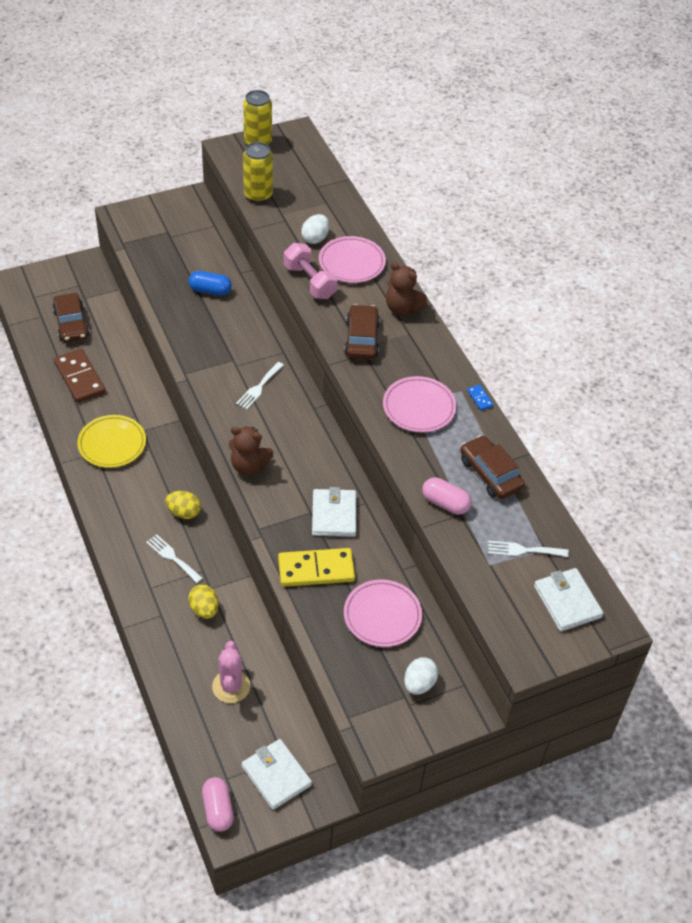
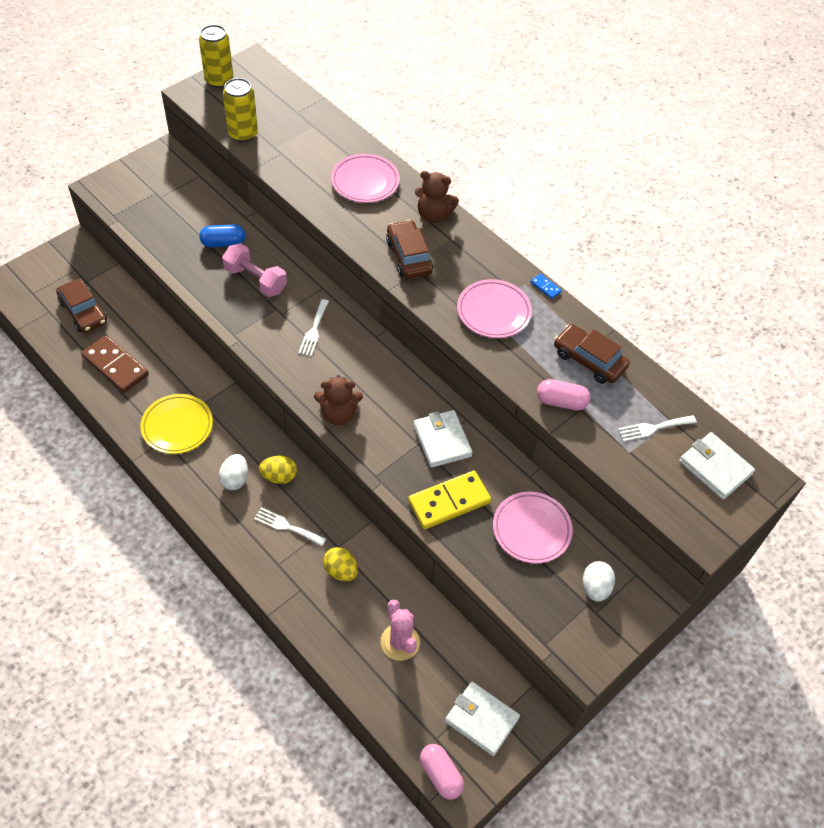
camera: 20 degrees left, 5 degrees up
(310, 282) = (333, 211): pink dumbbell -> pink dumbbell (255, 280)
(315, 238) = (318, 165): white egg -> white egg (235, 479)

